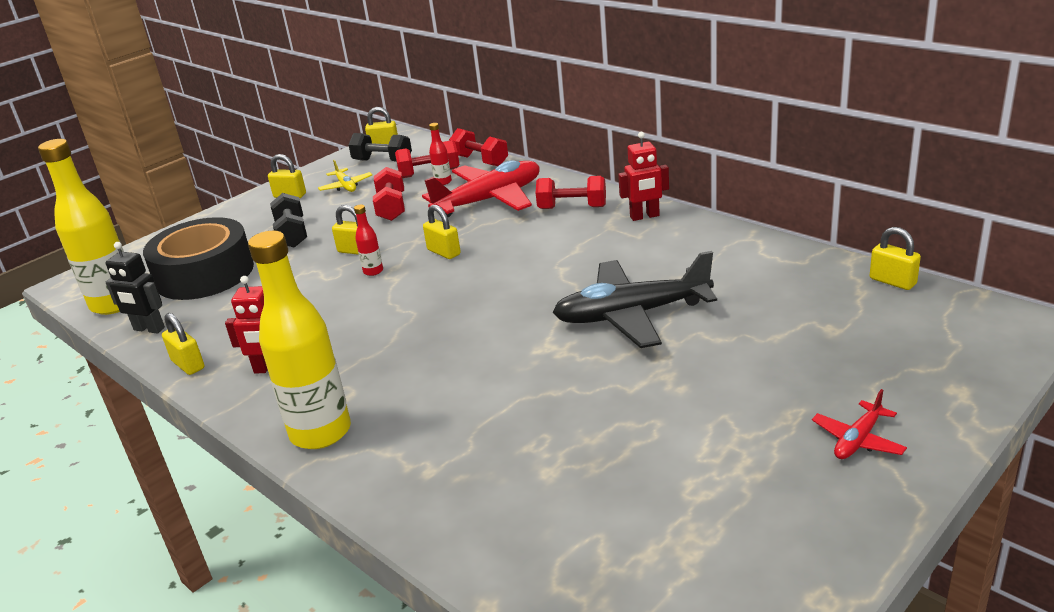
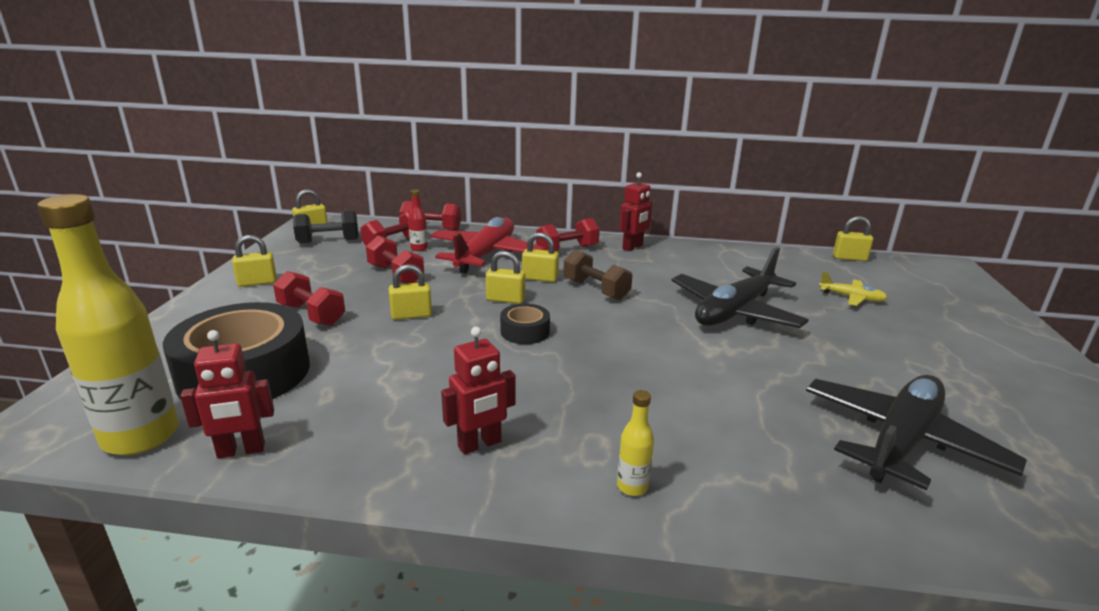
camera: 40 degrees left, 5 degrees down
(149, 329) = (241, 451): black robot -> red robot
(188, 364) = (360, 473): yellow padlock -> yellow padlock (540, 278)
(292, 234) = (311, 314): black dumbbell -> red dumbbell
(320, 432) = (632, 486): yellow bottle -> yellow bottle, size x0.42
(346, 186) = (316, 265): yellow plane -> yellow plane (851, 298)
(373, 271) = (457, 328): red bottle -> none
(417, 287) = (525, 331): none -> black tape
(534, 259) = (596, 290): none -> brown dumbbell
(572, 478) = (900, 441): none -> black plane
(858, 440) = (999, 351): red plane -> none

